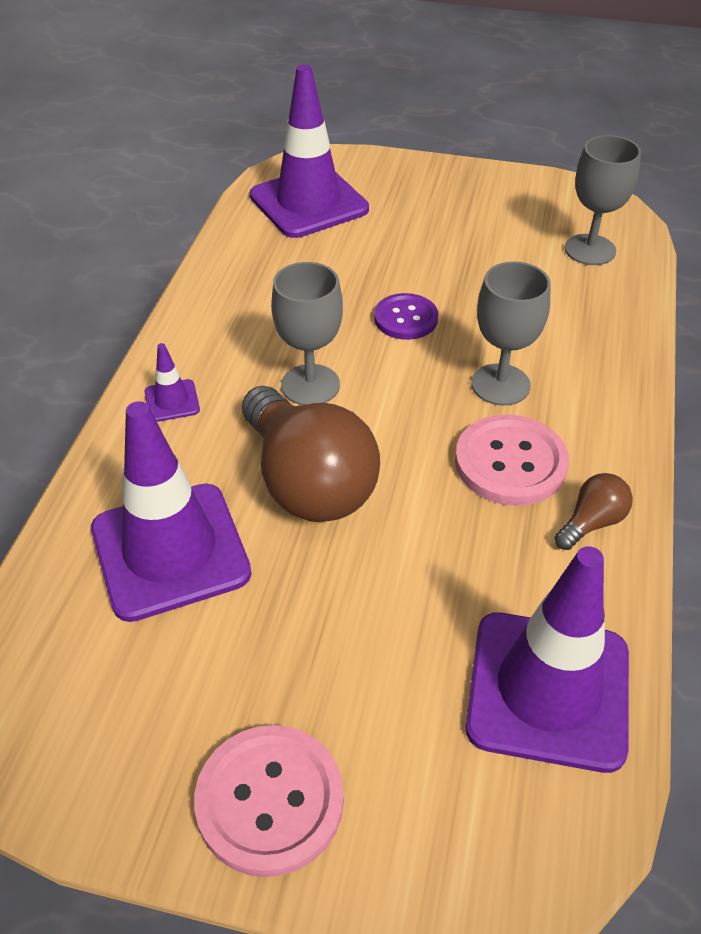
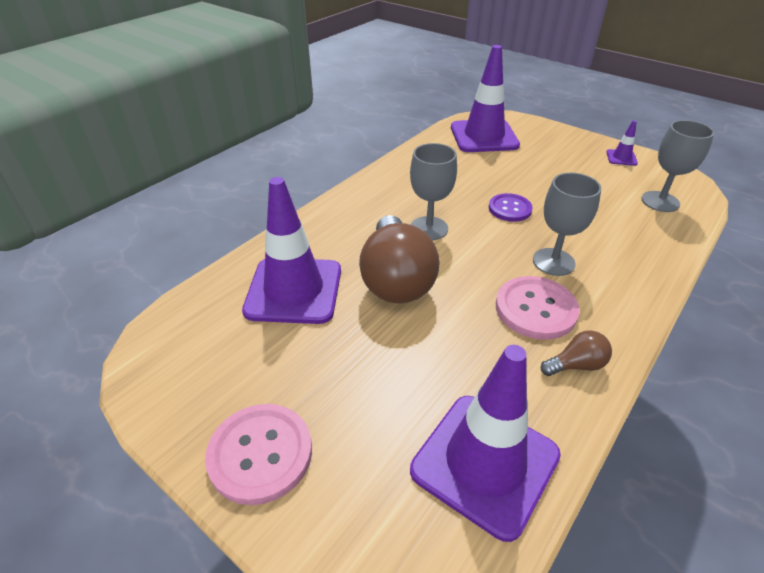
camera: 25 degrees right, 5 degrees down
(172, 401) = (344, 214): purple traffic cone -> purple traffic cone (621, 158)

